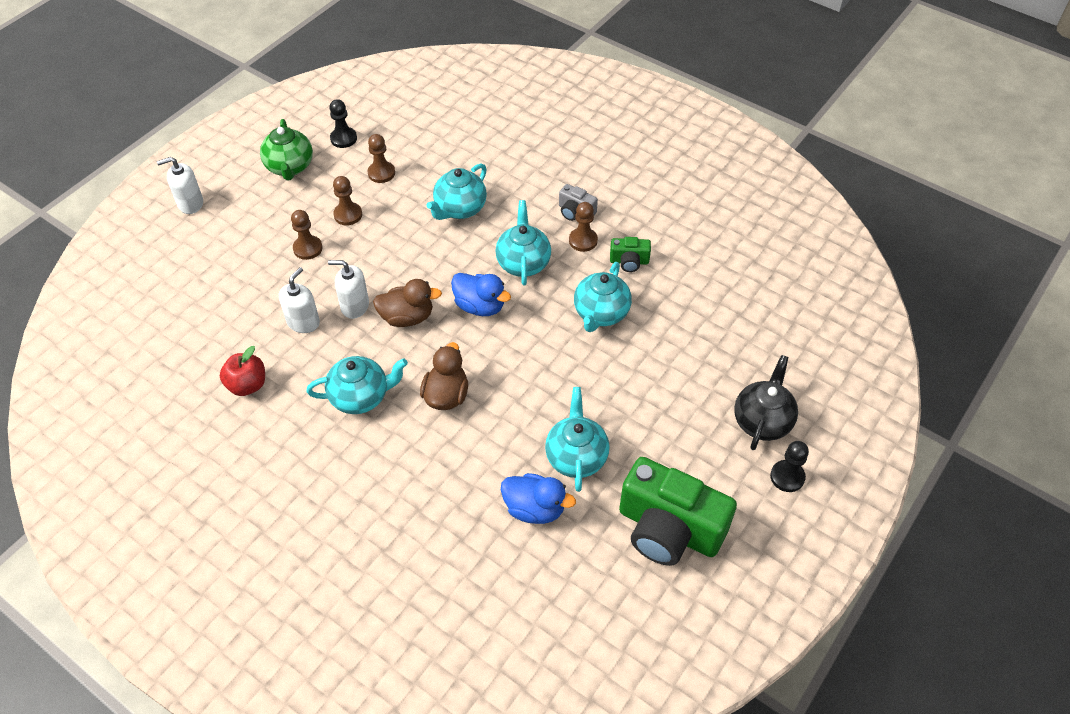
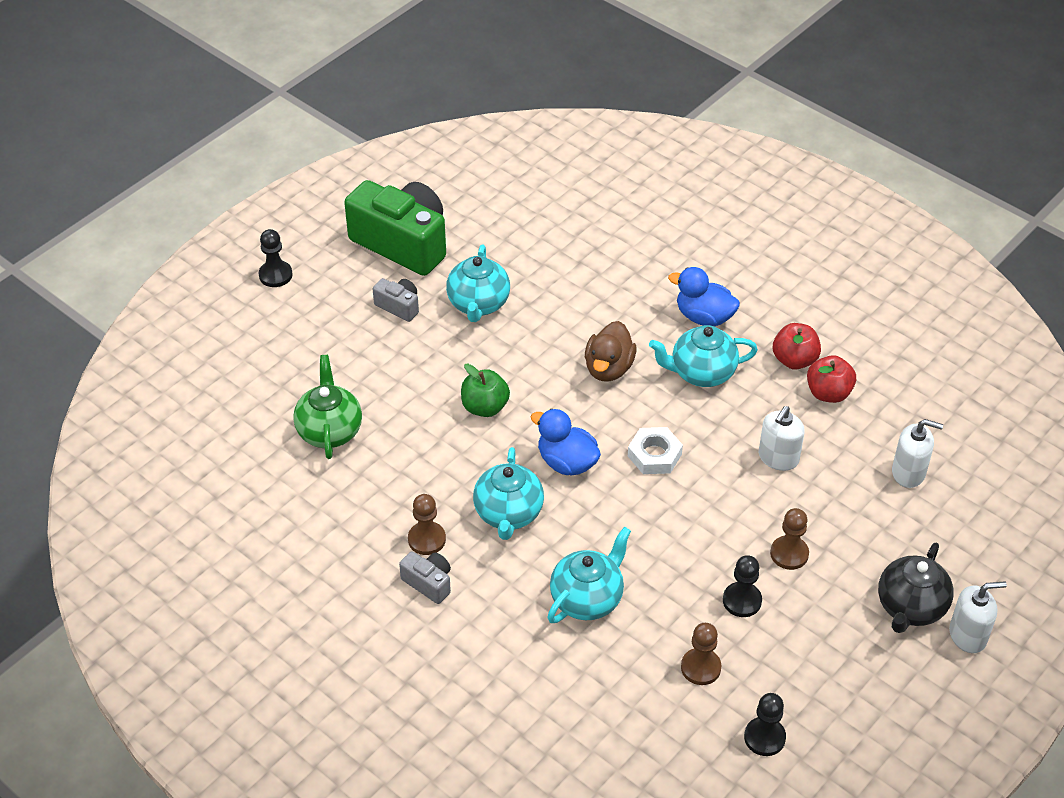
camera: 175 degrees left, 5 degrees down
(272, 417) = (794, 360): none -> red apple
(290, 167) = (838, 688): green teapot -> green teapot (329, 431)
(348, 215) = (742, 601): brown pawn -> black pawn
(354, 306) = (719, 473): white soap dispenser -> white soap dispenser (908, 472)
(407, 317) = (654, 455): brown duck -> white nut
(534, 509) = (525, 266): blue duck -> blue duck (704, 317)
(554, 350) = (485, 407): none -> green apple
(601, 314) = (423, 444): turquoise teapot -> none
(629, 261) = (373, 506): green camera -> none
(653, 448) = (399, 306): none -> grey camera
(762, 421) = (280, 323): black teapot -> black teapot (910, 607)

